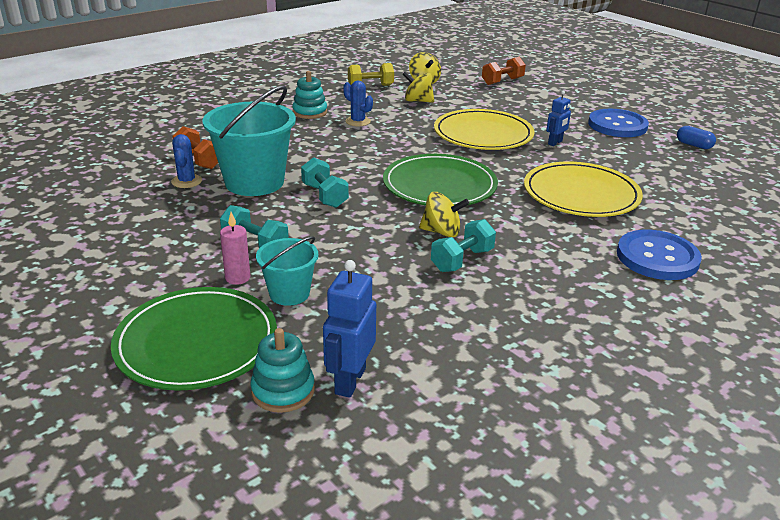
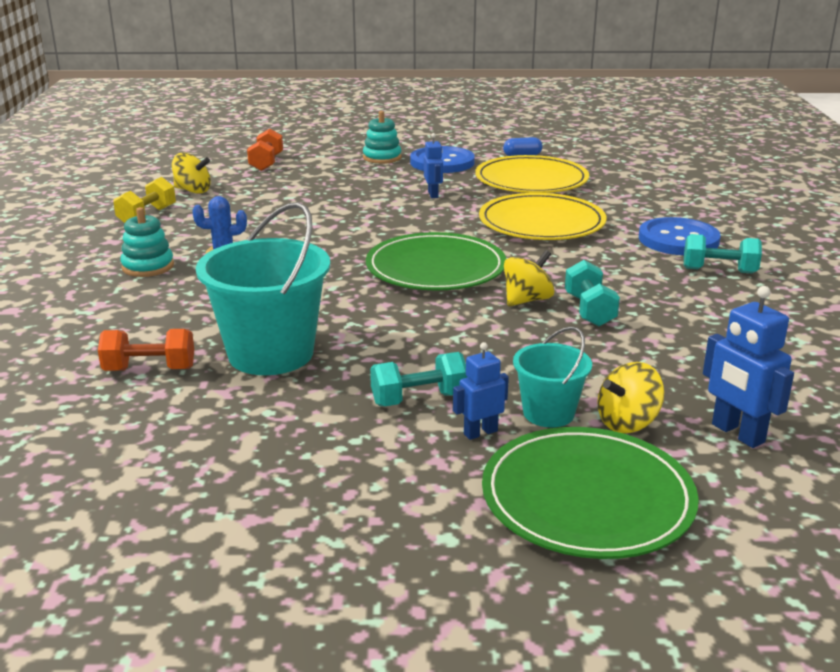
camera: 50 degrees left, 5 degrees down
(186, 181) = (195, 394): blue cactus -> none
(237, 278) = (480, 432): pink candle -> blue robot
(283, 390) = (724, 474): turquoise stacking toy -> turquoise stacking toy (382, 158)
(324, 196) = (368, 327): turquoise dumbbell -> turquoise dumbbell (719, 271)
(418, 101) = (233, 210): yellow spinning top -> yellow spinning top (627, 423)
(483, 134) = (364, 212): yellow plate -> yellow plate (531, 180)

